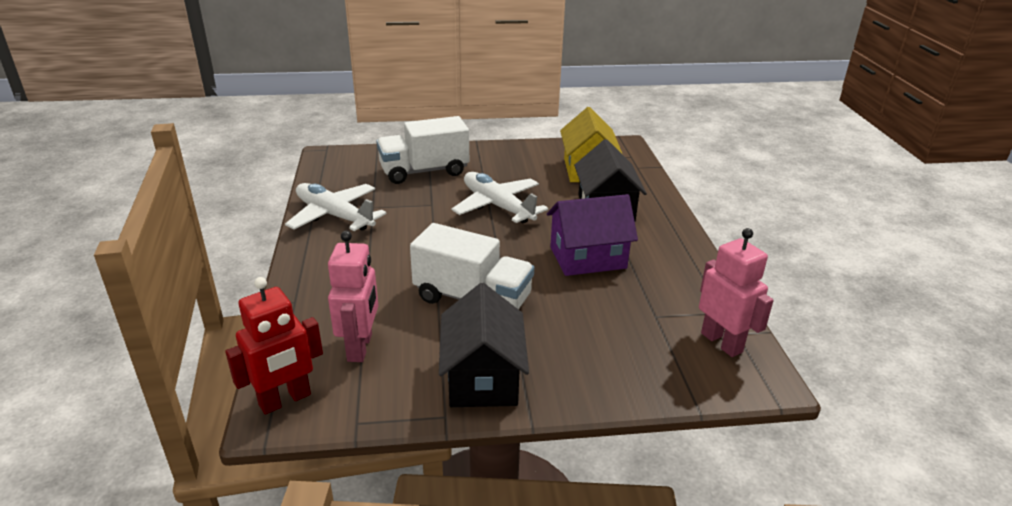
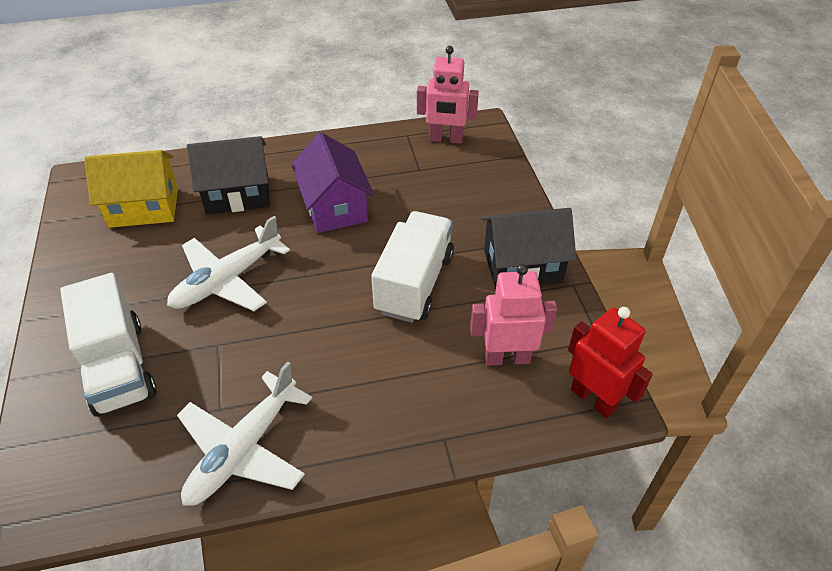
camera: 95 degrees left, 15 degrees up
(721, 342) = (446, 139): pink robot -> pink robot turned 135 degrees counterclockwise

